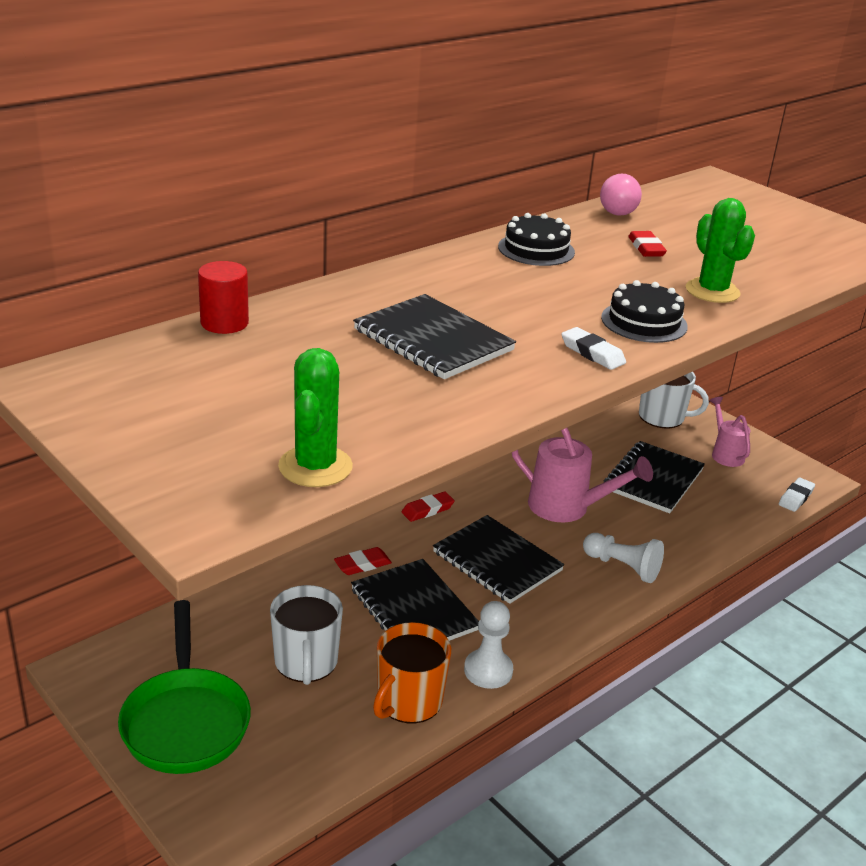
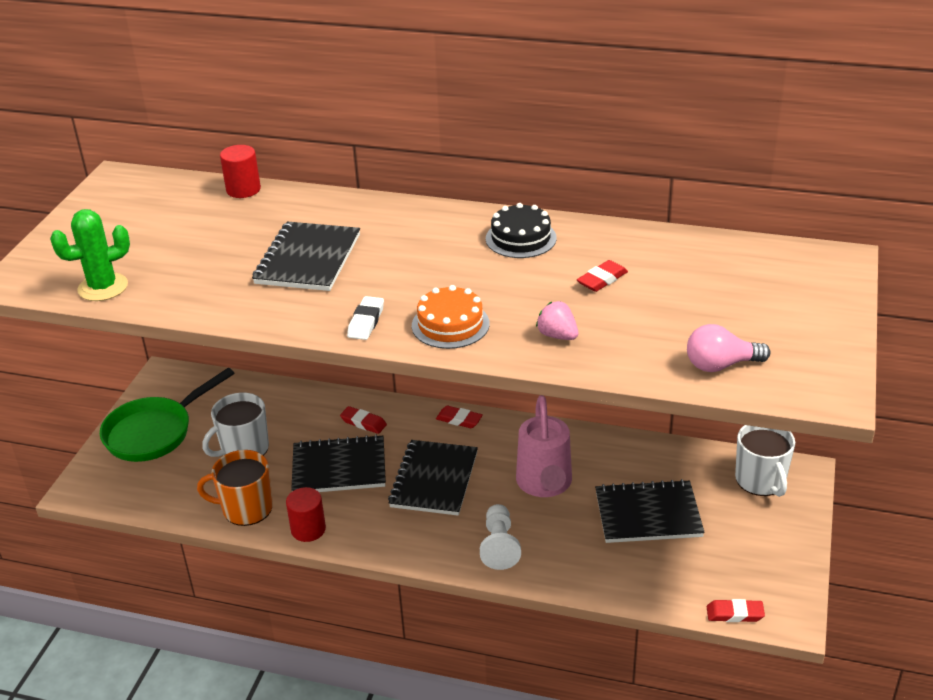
camera: 60 degrees right, 5 degrees up
(414, 609) = (339, 467): black notebook -> black notebook turned 60 degrees clockwise
(488, 670) = (308, 529): white pawn -> red cylinder
(620, 210) = (668, 243): pink light bulb -> pink light bulb (720, 365)
(644, 322) = (450, 324): black cake -> orange cake
(712, 291) = (557, 335): green cactus -> pink strawberry
(725, 454) = (751, 542): pink watering can -> none
(796, 498) = (734, 614): white eraser -> red eraser

